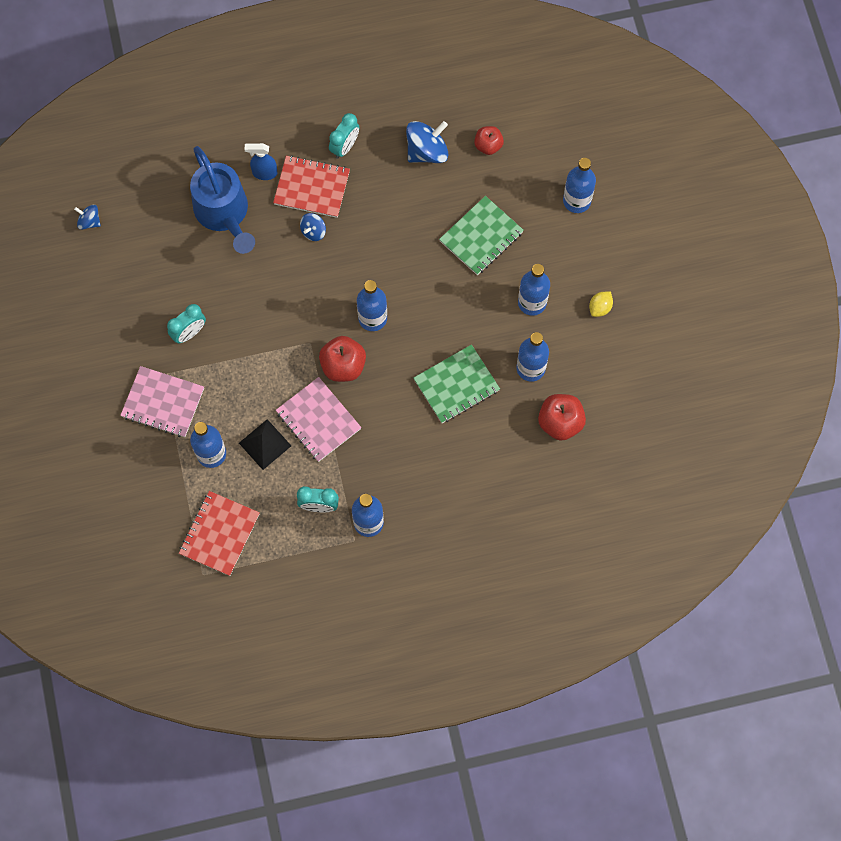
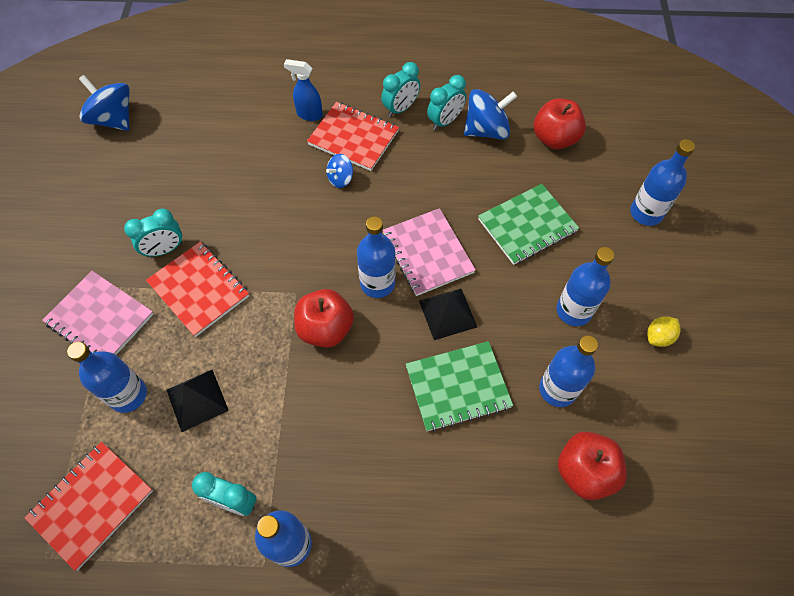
camera: 15 degrees right, 10 degrees down
(89, 221) = (114, 119): blue spinning top -> blue spinning top, size x1.81
(224, 214) = (253, 142): blue watering can -> none
(231, 359) = (199, 289): none -> red notebook
(318, 420) = (273, 387): pink notebook -> pink notebook (427, 253)
(388, 151) = (445, 121): none -> turquoise clock
(435, 329) = (447, 314): none -> black pyramid
(488, 145) = (554, 139): red apple -> red apple, size x1.53

